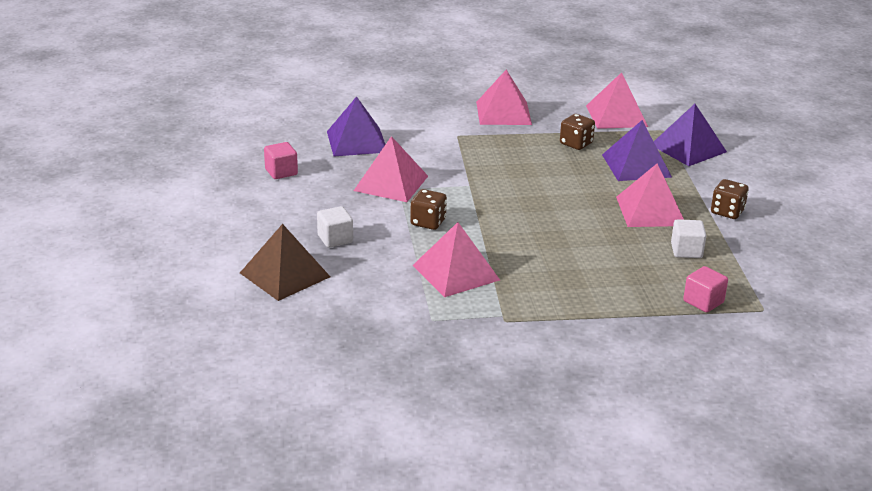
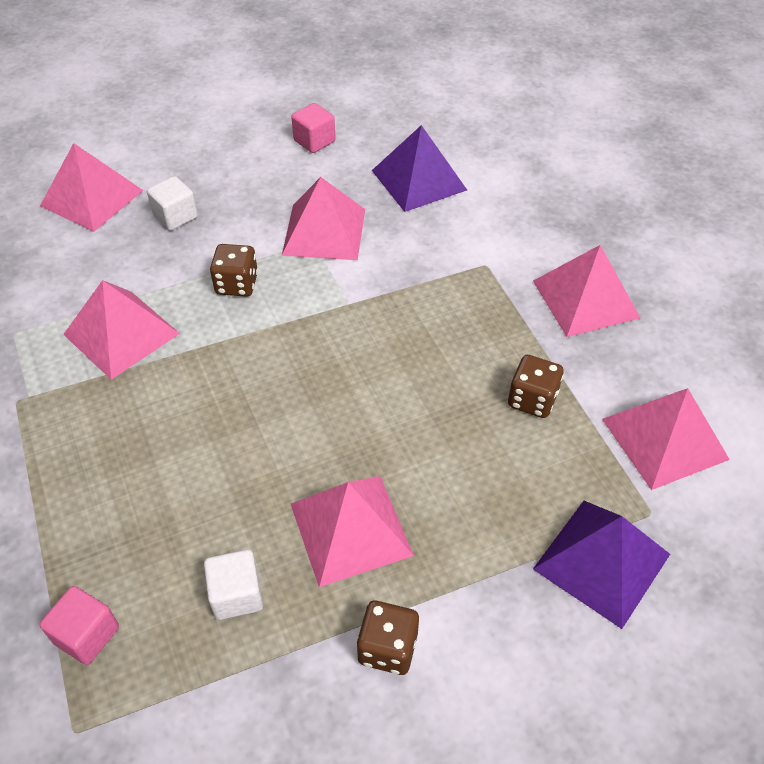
camera: 75 degrees right, 20 degrees up
(285, 275) = (91, 198): brown pyramid -> pink pyramid
(636, 166) = (496, 490): purple pyramid -> none

